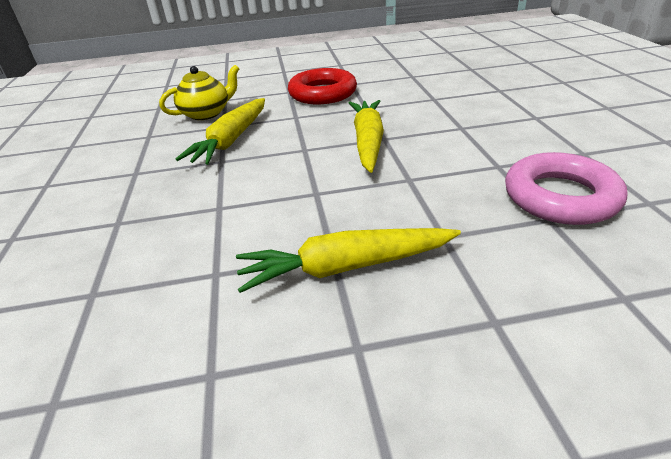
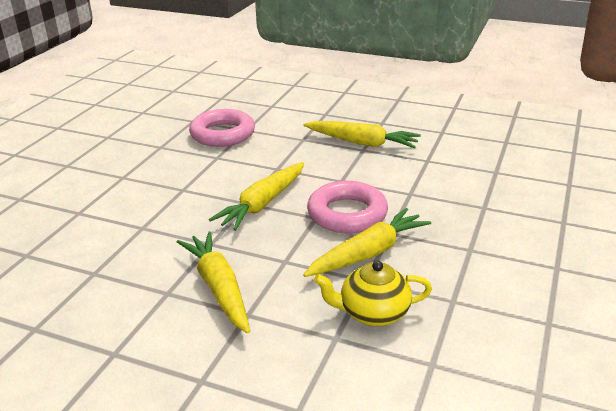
camera: 150 degrees left, 5 degrees down
(276, 161) = (347, 214): none -> pink ring
(322, 93) = (219, 288): red ring -> yellow carrot

